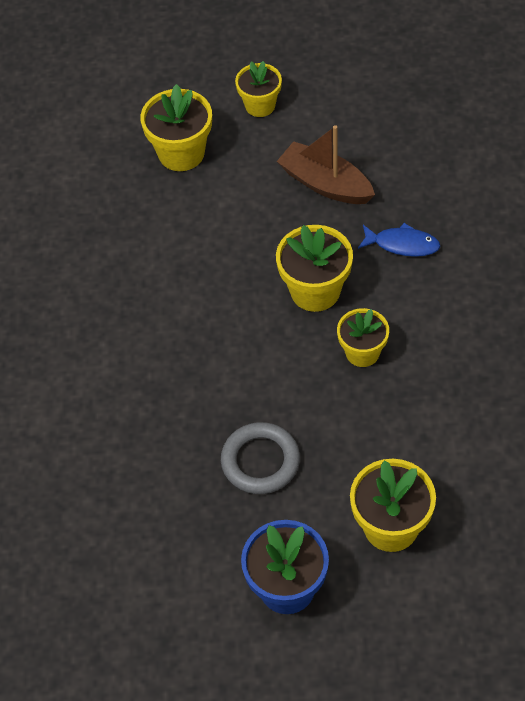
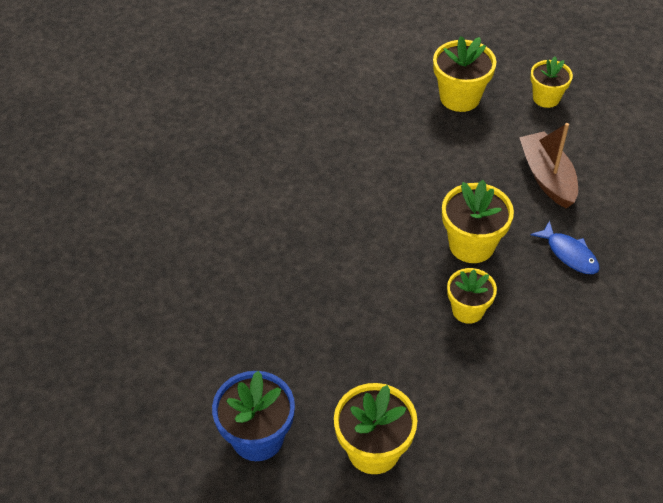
camera: 35 degrees right, 5 degrees down
(260, 461) = (322, 335): grey ring -> none

